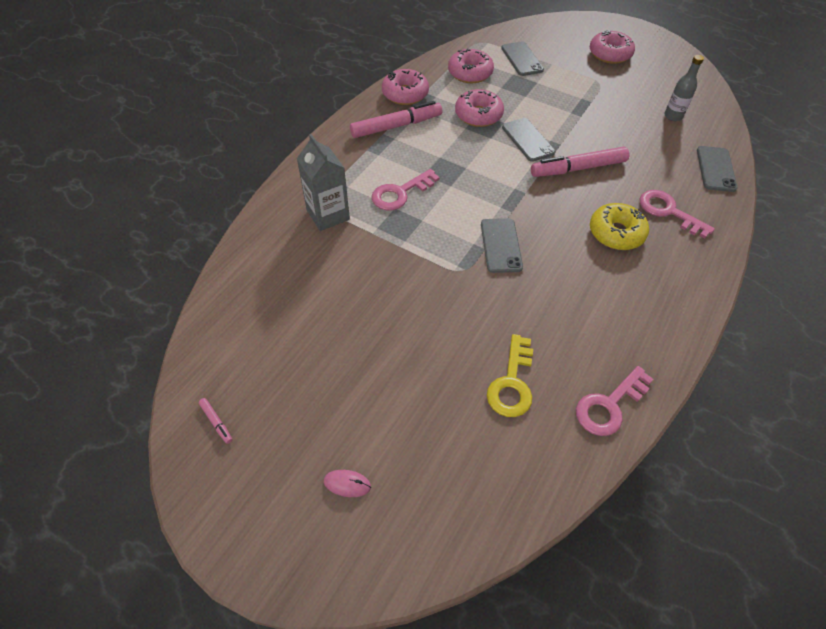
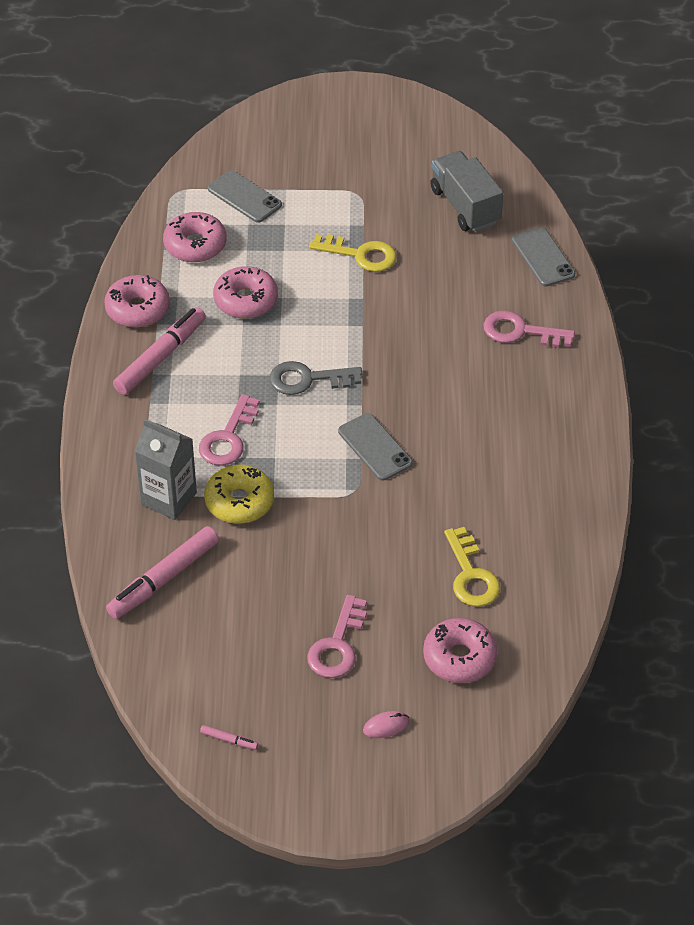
camera: 30 degrees left, 5 degrees down
(484, 179) = (307, 379): none -> grey key
(527, 140) = (323, 309): grey phone -> none
(577, 118) = (360, 255): none -> yellow key
(578, 168) = (400, 321): pink marker -> pink marker (163, 579)
(609, 405) = (566, 552): pink key -> pink key (337, 645)
(610, 54) = (346, 145): pink donut -> pink donut (459, 658)
(616, 233) = (481, 380): yellow donut -> yellow donut (239, 501)
(673, 116) = (465, 206): grey bottle -> grey truck

